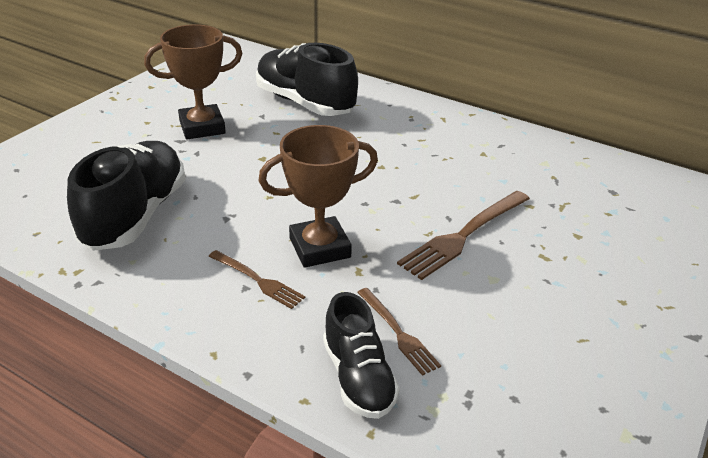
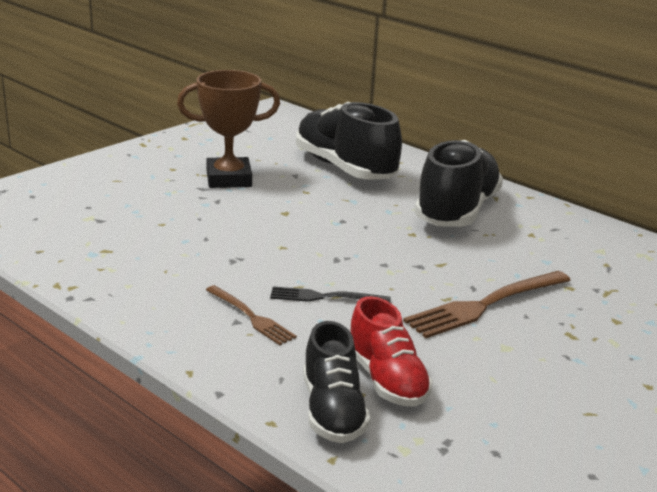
camera: 10 degrees right, 10 degrees down
(135, 215) = (141, 247): black shoe -> black shoe (456, 211)
(320, 248) = (324, 297): brown trophy -> black fork
(398, 333) = (387, 380): brown fork -> red shoe

